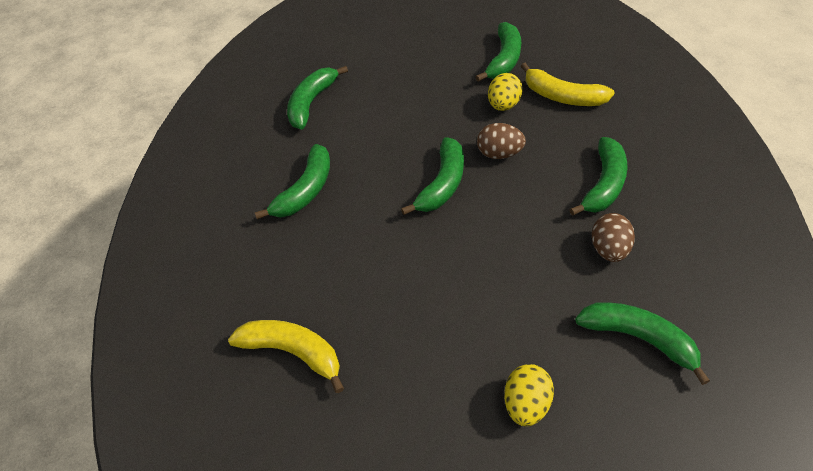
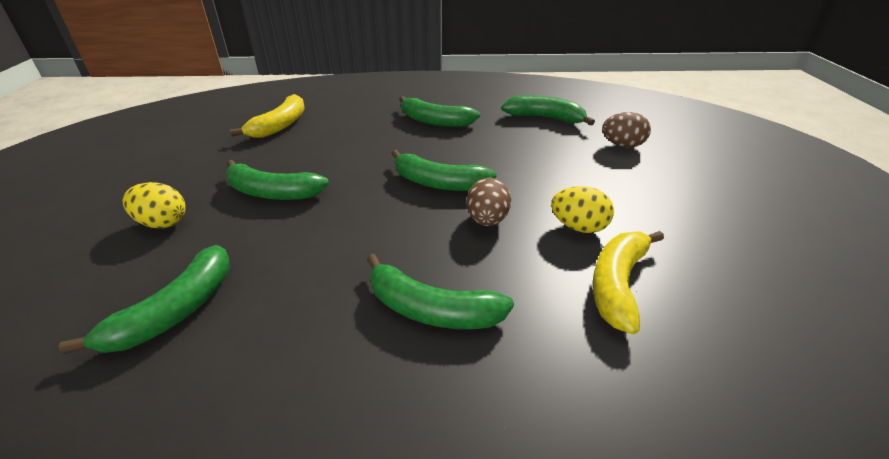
camera: 85 degrees right, 15 degrees down
(503, 59) = (678, 231): green banana -> green banana (272, 192)
(608, 249) = (315, 300): brown egg -> brown egg (622, 145)

